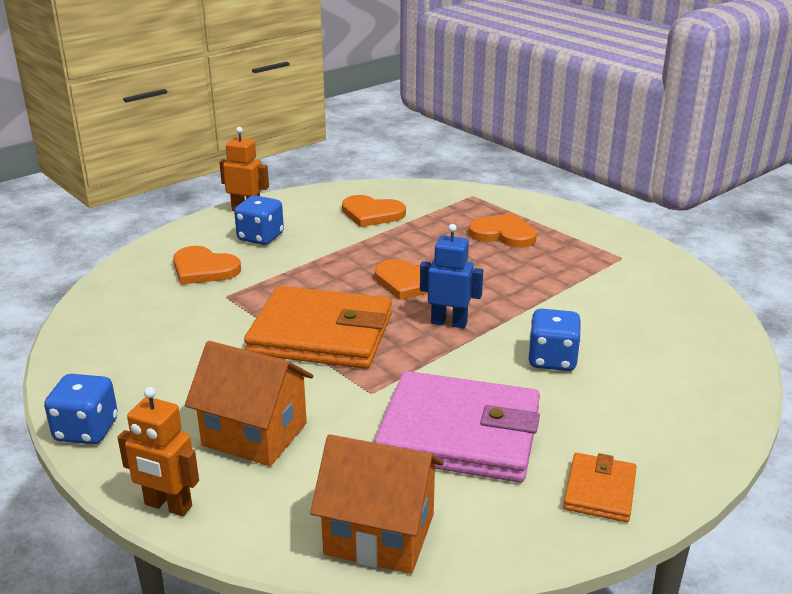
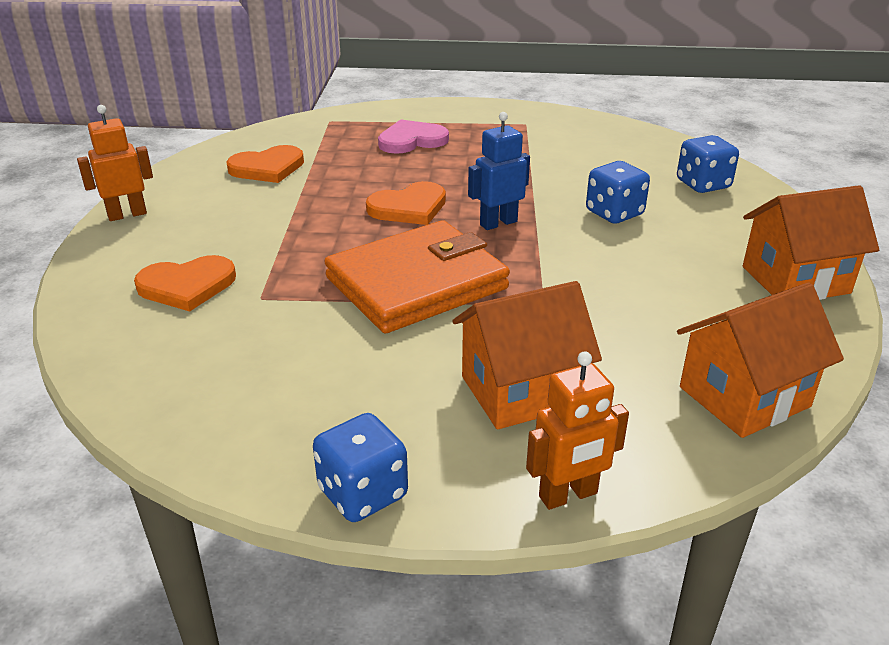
camera: 45 degrees left, 5 degrees up
(260, 237) = (193, 232): blue dice -> blue dice (703, 184)
(459, 433) = (656, 296): pink wallet -> none
(503, 234) = (412, 140): orange heart -> pink heart
(599, 491) = (795, 280): orange wallet -> orange house

